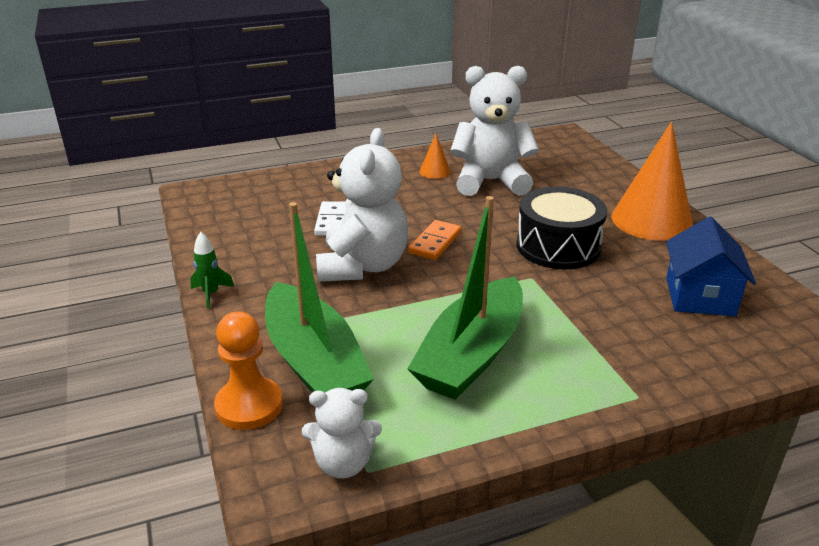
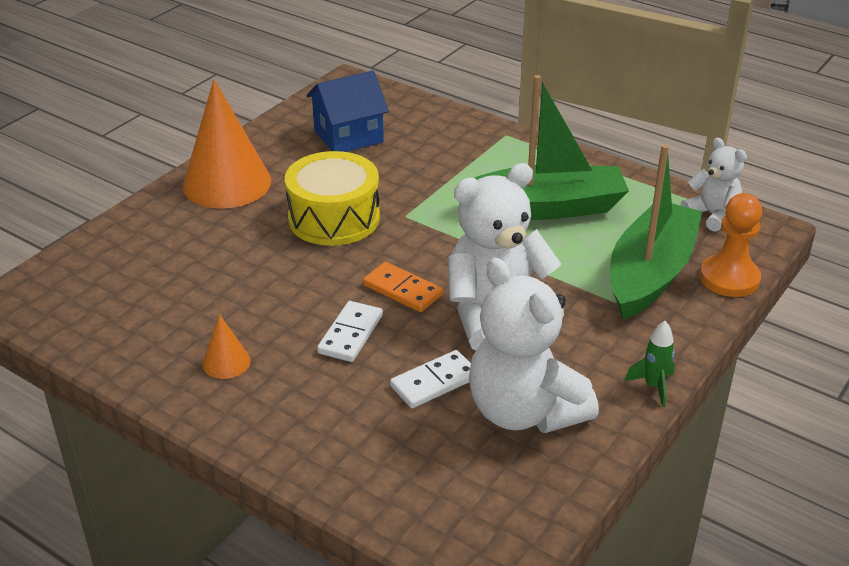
camera: 125 degrees left, 5 degrees up
(412, 211) = (351, 334): none -> white domino
(435, 242) = (402, 290): orange domino -> orange domino turned 45 degrees clockwise
(490, 181) = (219, 307): white teddy bear -> white teddy bear (524, 411)
(558, 246) = (334, 218): black drum -> yellow drum

